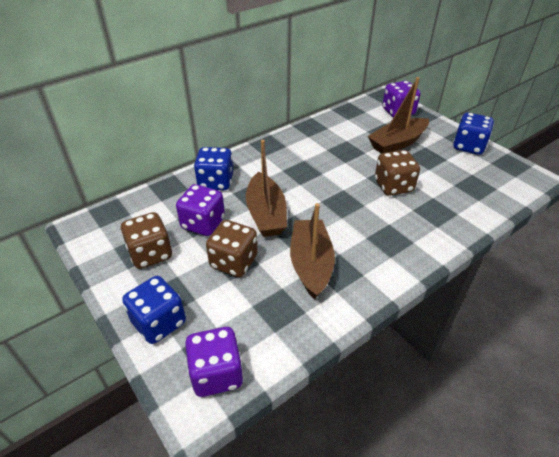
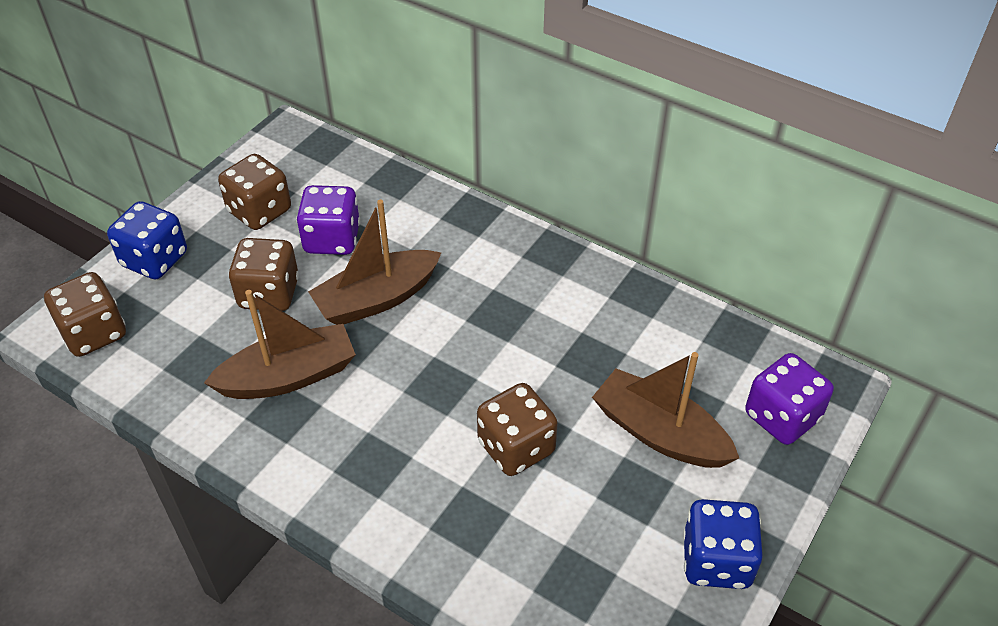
camera: 70 degrees right, 5 degrees up
(216, 182) = (426, 222): blue dice -> none
(216, 374) = (94, 333): purple dice -> brown dice

